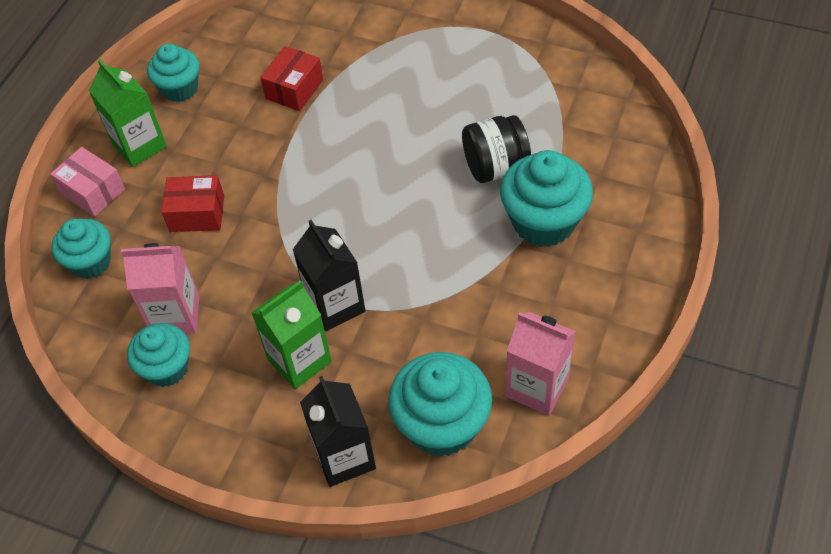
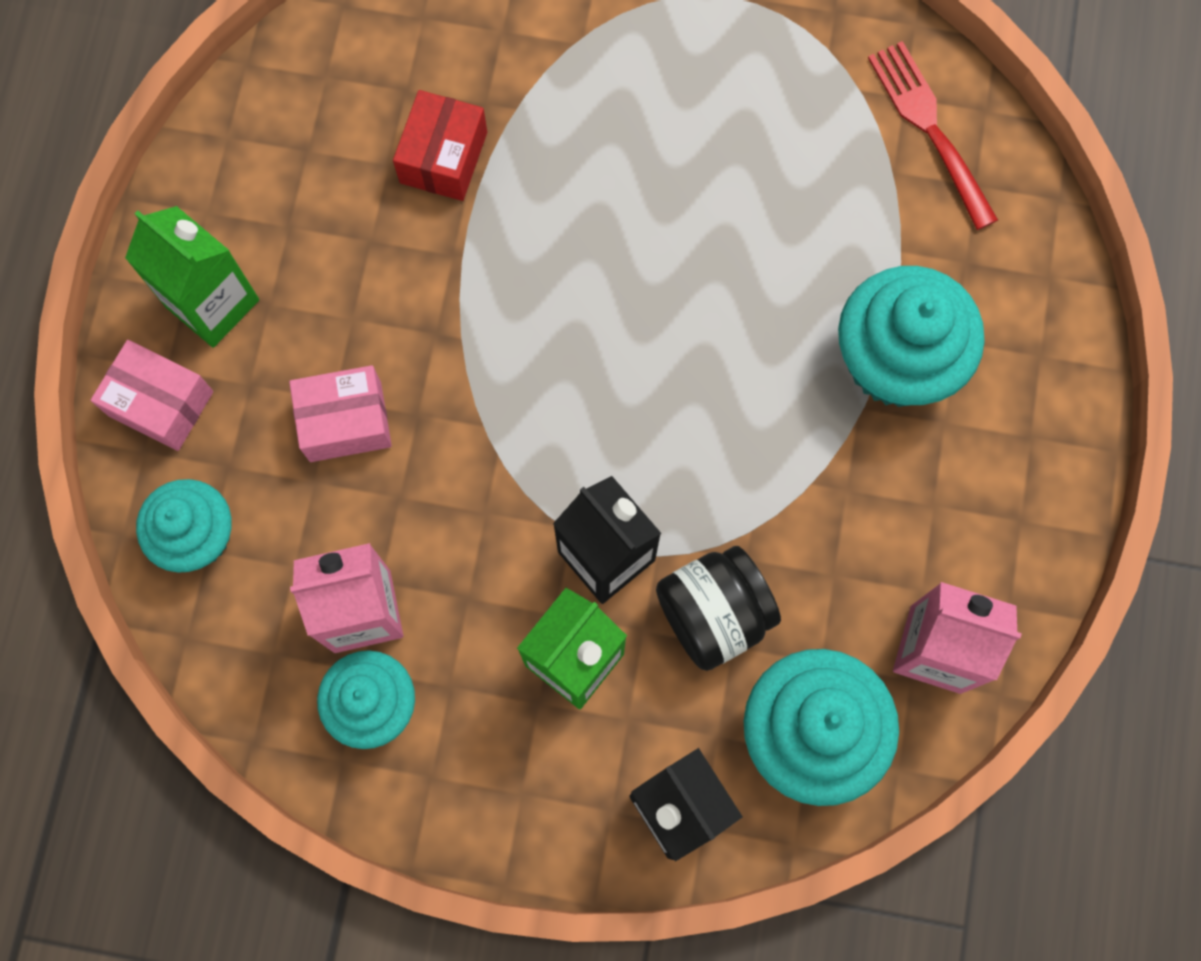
camera: 15 degrees left, 20 degrees up
(180, 89) = (249, 180): turquoise cupcake -> none
(197, 213) = (345, 421): red box -> pink box
(495, 167) = (802, 268): black jar -> black jar (713, 614)
(589, 104) = (929, 127): none -> red fork

